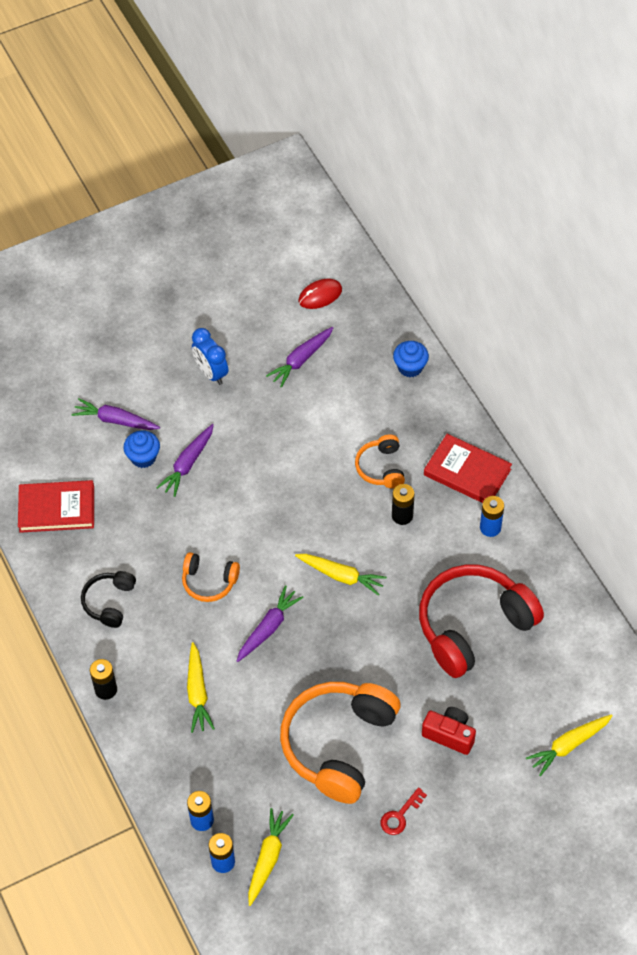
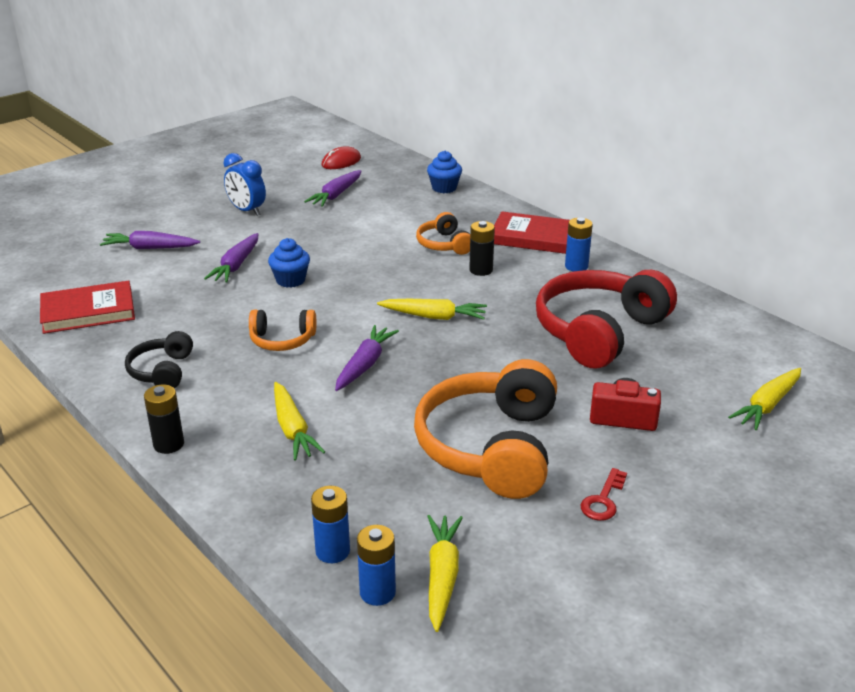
camera: 15 degrees left, 25 degrees down
(143, 457) = (185, 267): blue cupcake -> blue cupcake (290, 280)

